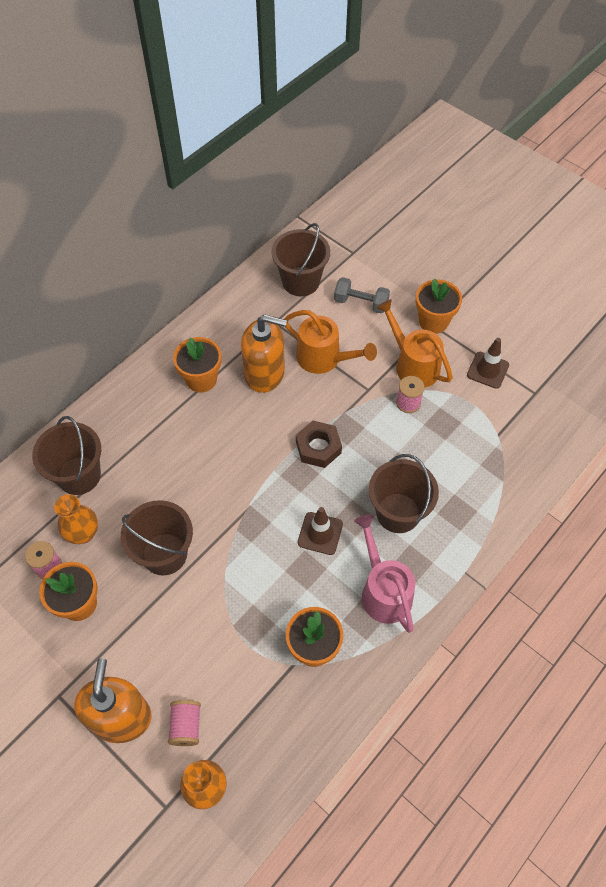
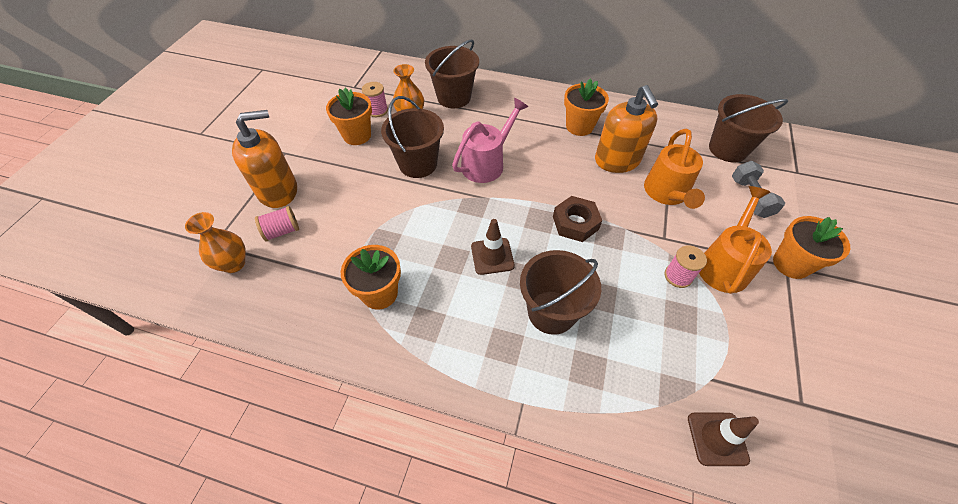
camera: 65 degrees right, 5 degrees down
(383, 590) = (462, 329): pink watering can -> pink watering can (487, 163)
(487, 370) = (783, 338): brown traffic cone -> brown traffic cone (717, 438)

